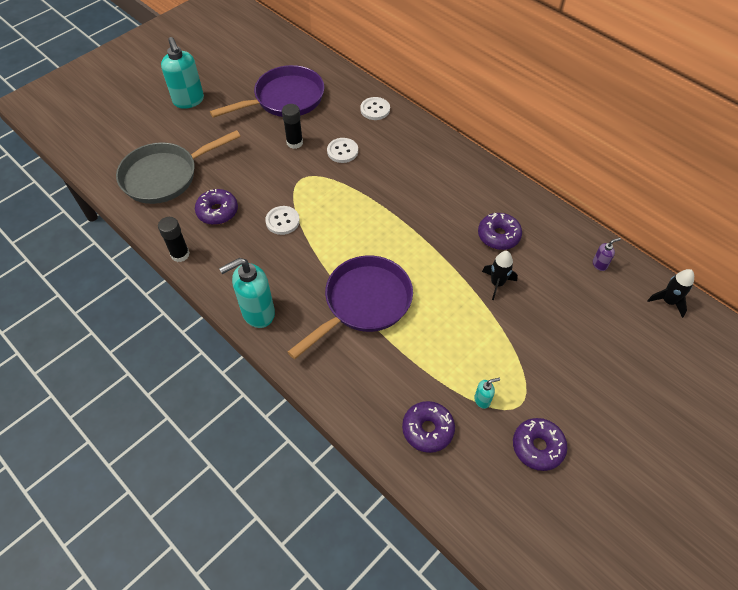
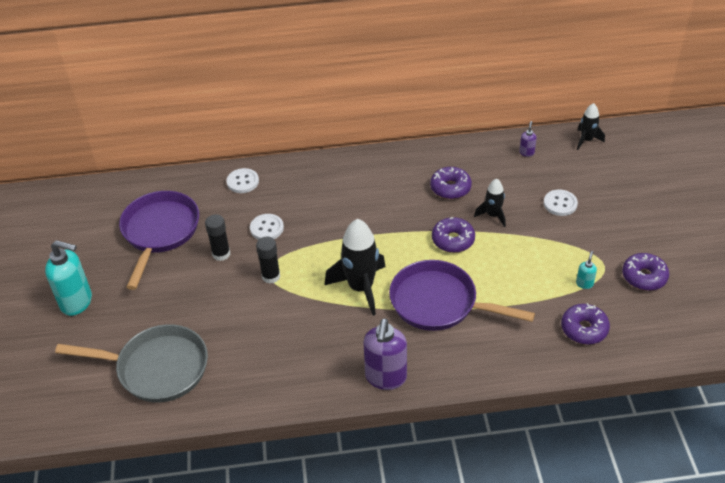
camera: 50 degrees left, 10 degrees down
(165, 176) = (157, 368): grey pan -> grey pan turned 90 degrees counterclockwise
(180, 254) = (267, 402): black glue stick -> black glue stick (271, 276)
(217, 211) = (244, 350): purple donut -> purple donut (453, 240)
(257, 313) = (385, 378): turquoise soap dispenser -> purple soap dispenser
(282, 221) = (303, 309): white button -> white button (560, 204)
(334, 242) = (360, 288): none -> black rocket
(364, 303) = (439, 303): purple pan -> purple pan turned 60 degrees counterclockwise

